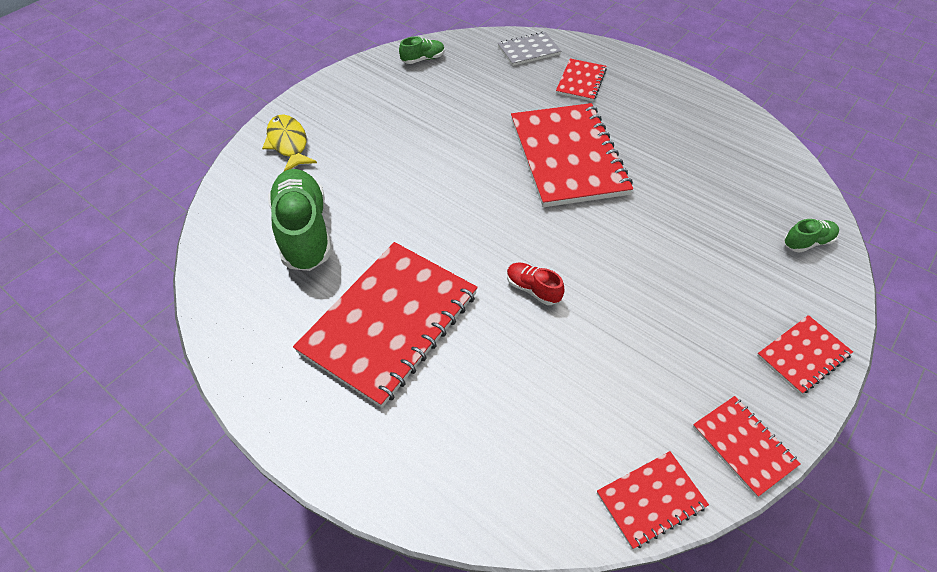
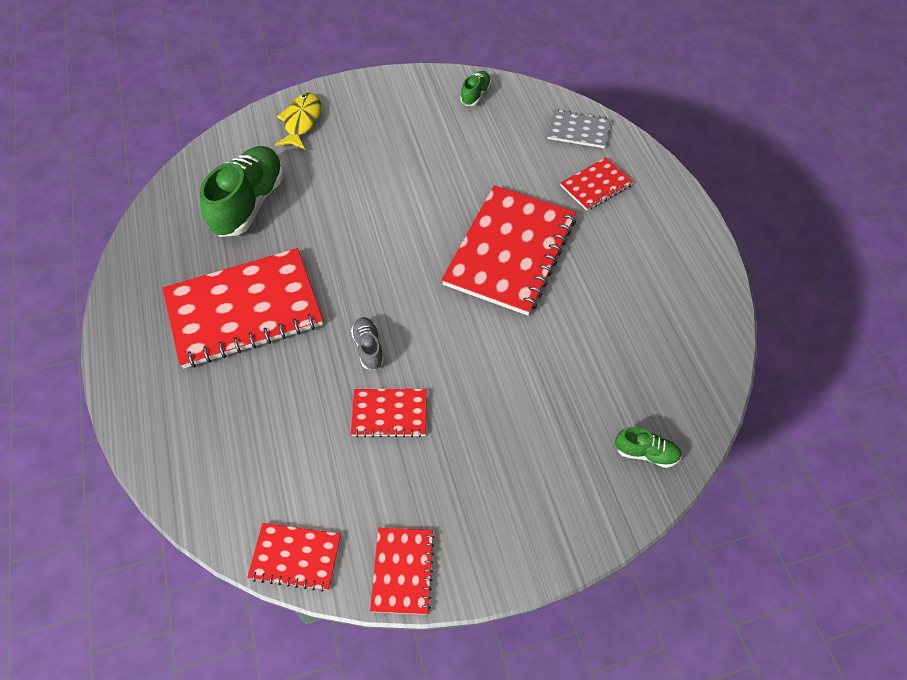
camera: 35 degrees right, 5 degrees up
(423, 59) = (475, 95): green shoe -> green shoe turned 75 degrees counterclockwise
(533, 289) = (368, 348): red shoe -> grey shoe
(803, 355) = (529, 540): red notebook -> red notebook (389, 414)

